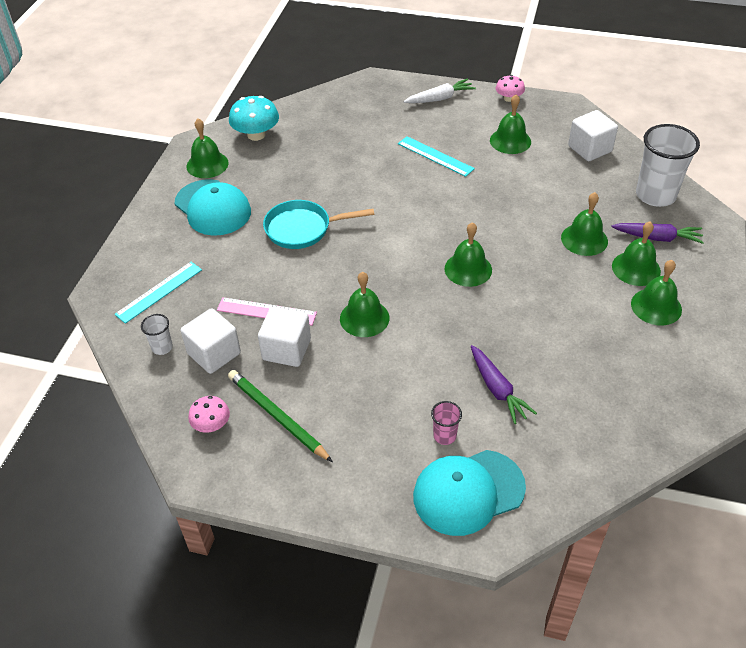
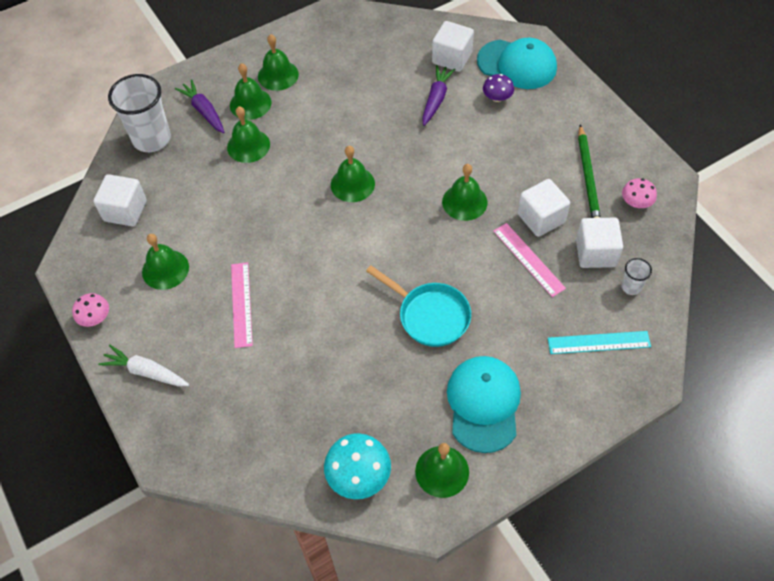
camera: 135 degrees left, 10 degrees up
(435, 156) = (241, 304): turquoise ruler -> pink ruler
(444, 436) = (497, 97): pink cup -> purple mushroom
(539, 446) = (452, 58): none -> white cube

